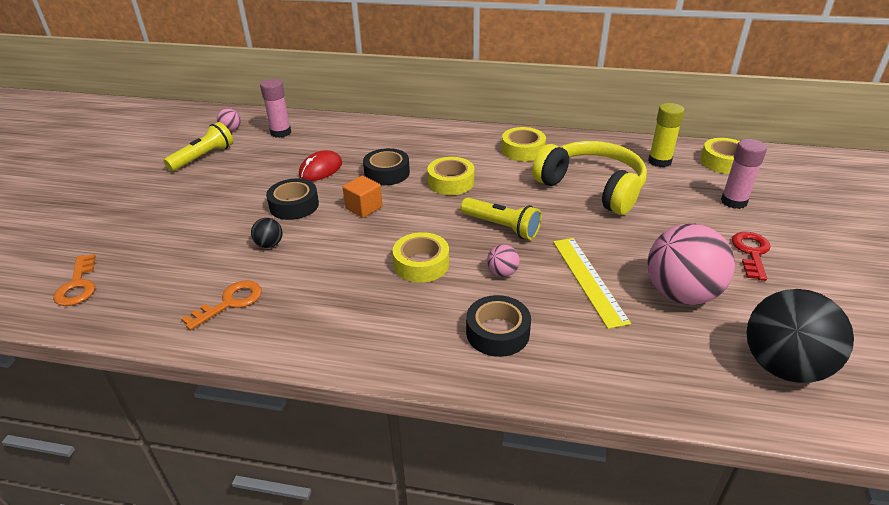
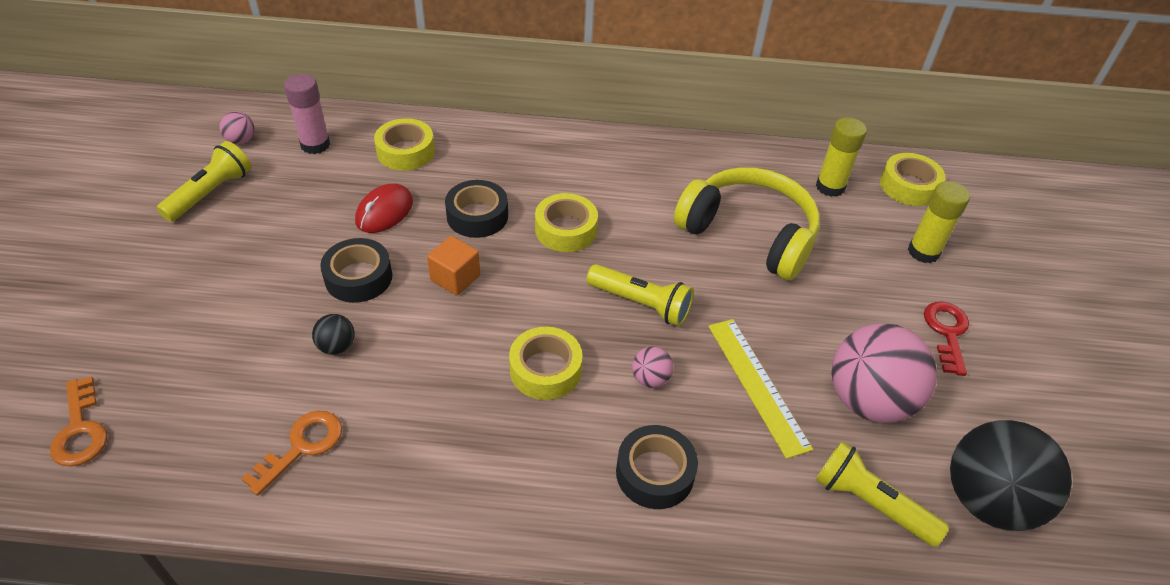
camera: 10 degrees left, 10 degrees up
(523, 150) = (654, 171): yellow tape -> yellow tape (406, 152)
(678, 363) = (871, 503): none -> yellow flashlight
(734, 201) = (923, 252): pink glue stick -> yellow glue stick

